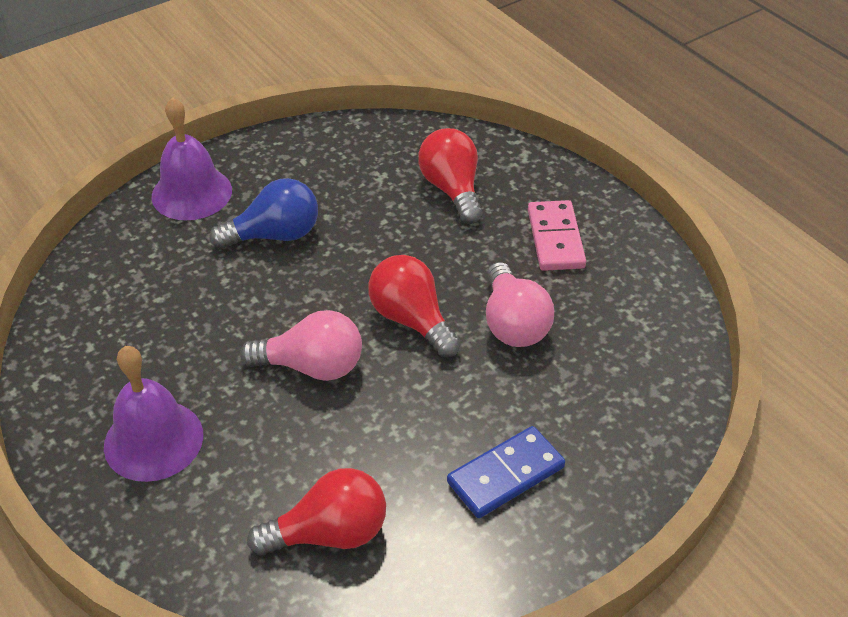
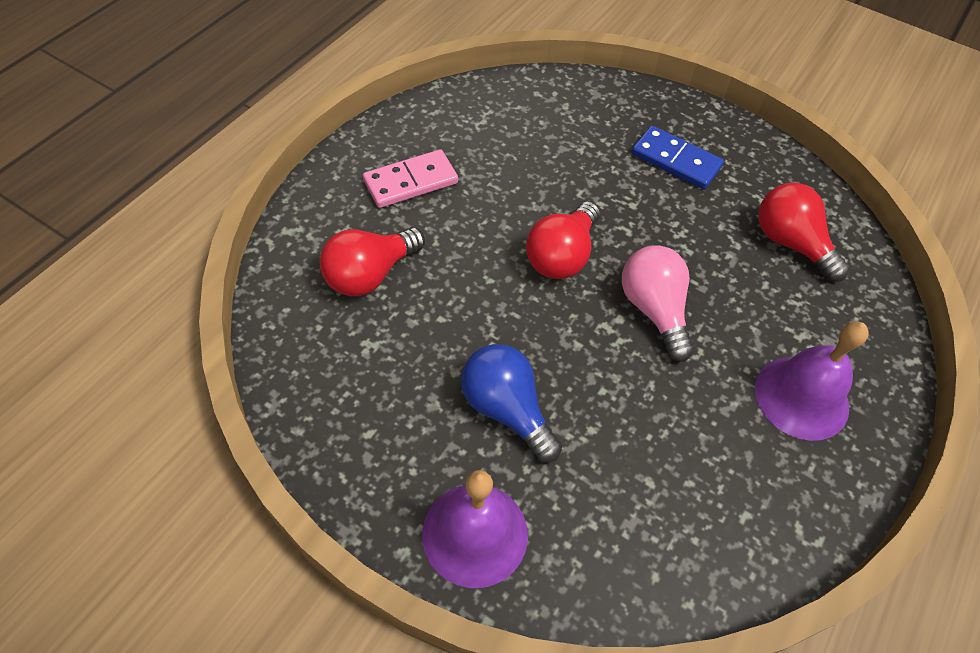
camera: 115 degrees left, 10 degrees up
(513, 323) = (529, 188): pink light bulb -> none

